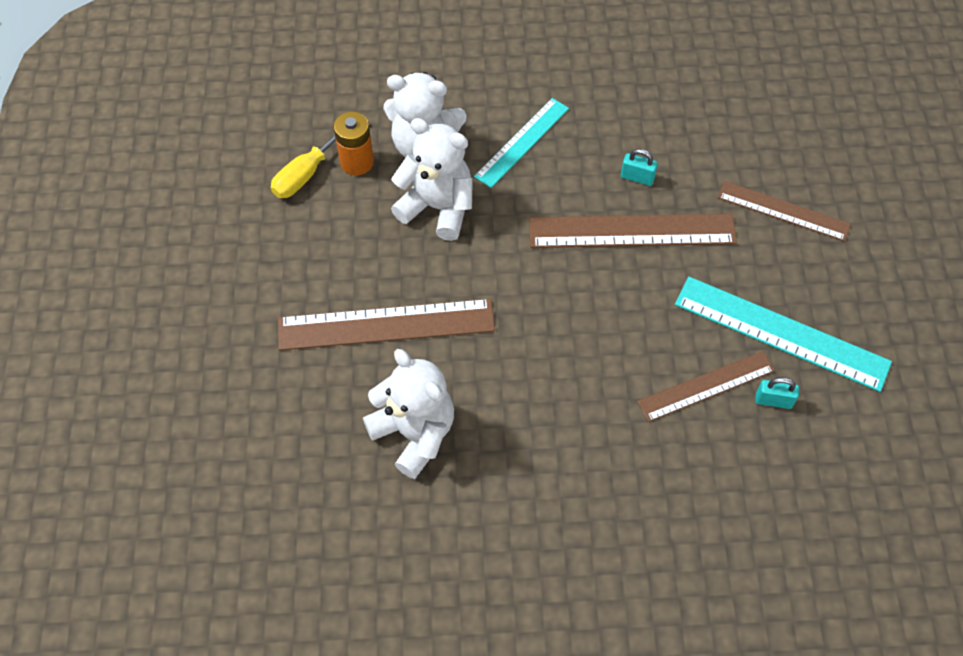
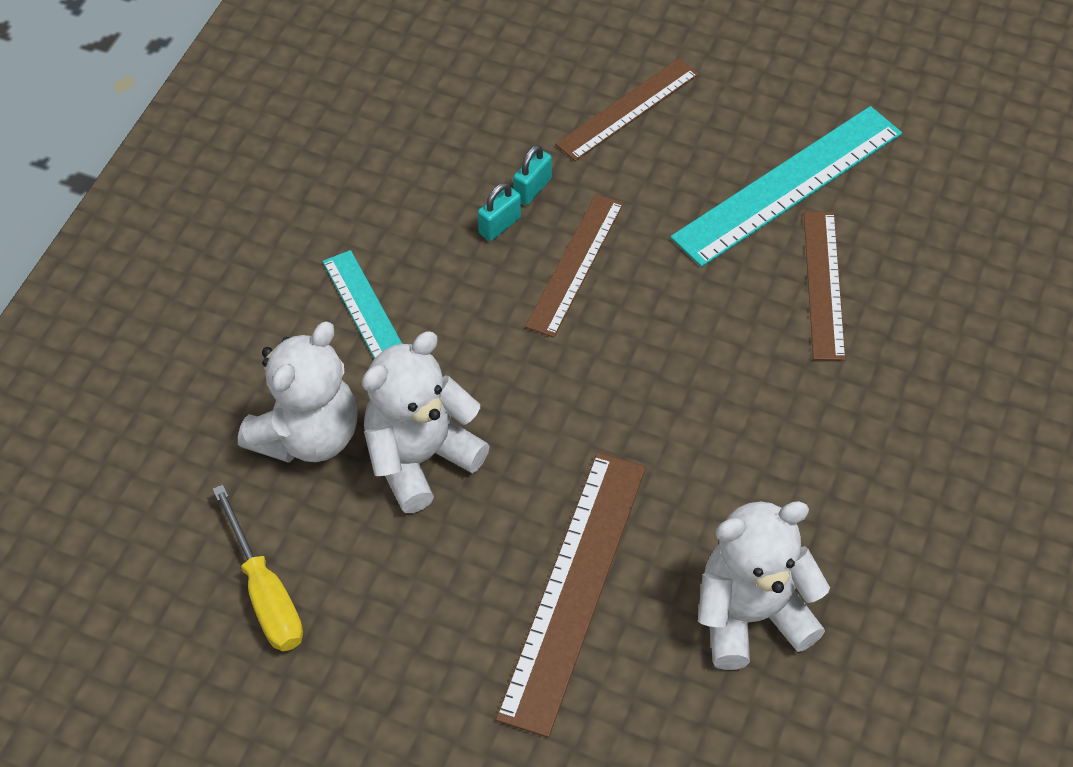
camera: 65 degrees left, 5 degrees down
(357, 162) = (287, 527): orange battery -> none
(632, 231) = (575, 264): brown ruler -> brown ruler, size x0.65
(773, 400) = (870, 231): turquoise padlock -> turquoise padlock (532, 189)

